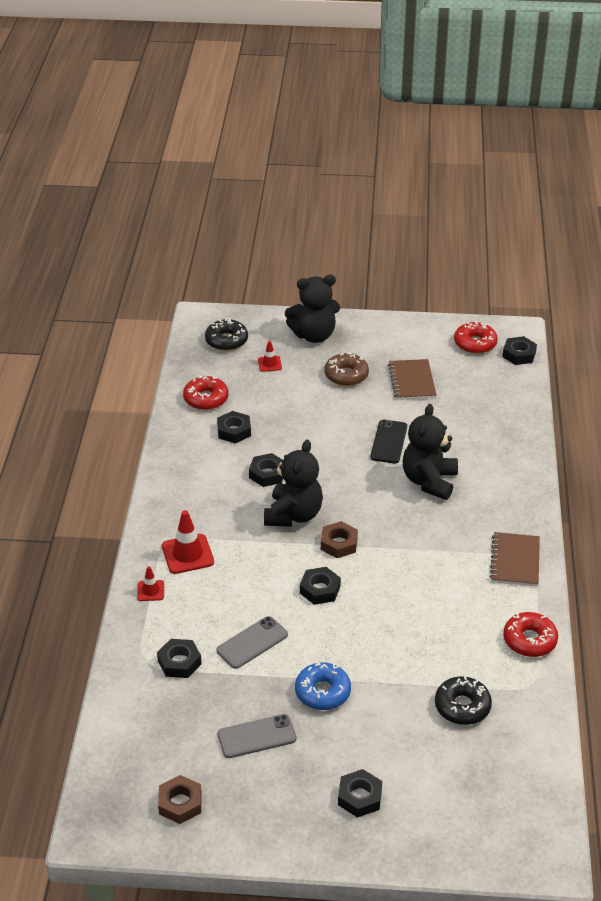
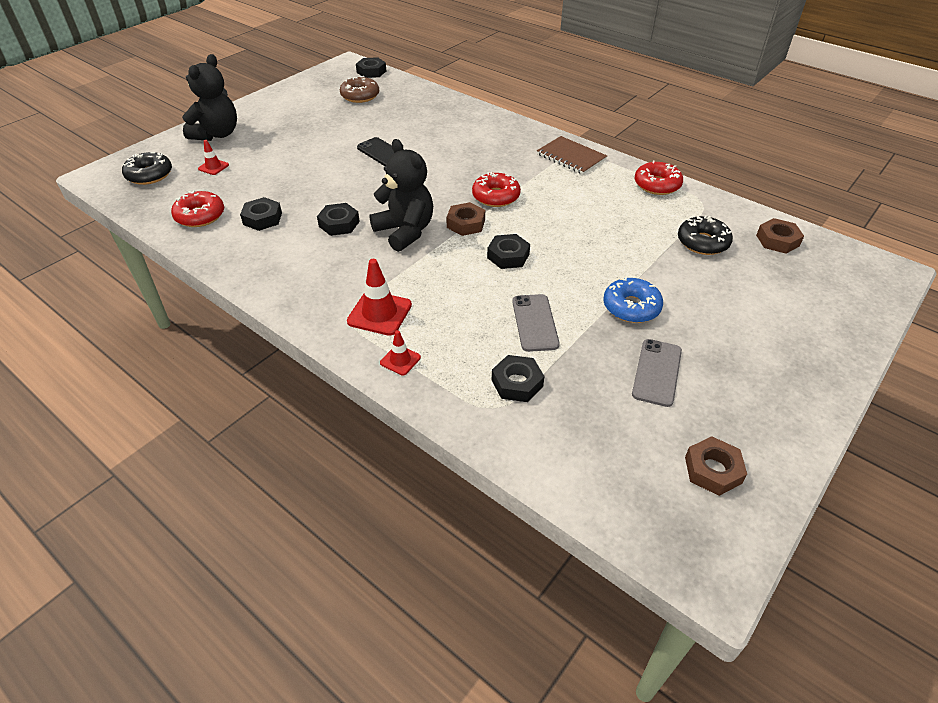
camera: 55 degrees left, 5 degrees up
(346, 375) = (284, 140): brown donut -> brown donut (360, 96)
(359, 797) = (772, 340): black nut -> none
(412, 381) = (334, 118): brown notebook -> none
(429, 481) = (448, 155): black teddy bear -> none
(475, 343) = (335, 81): red donut -> red donut (496, 196)
(519, 760) = (777, 240): none -> brown nut

